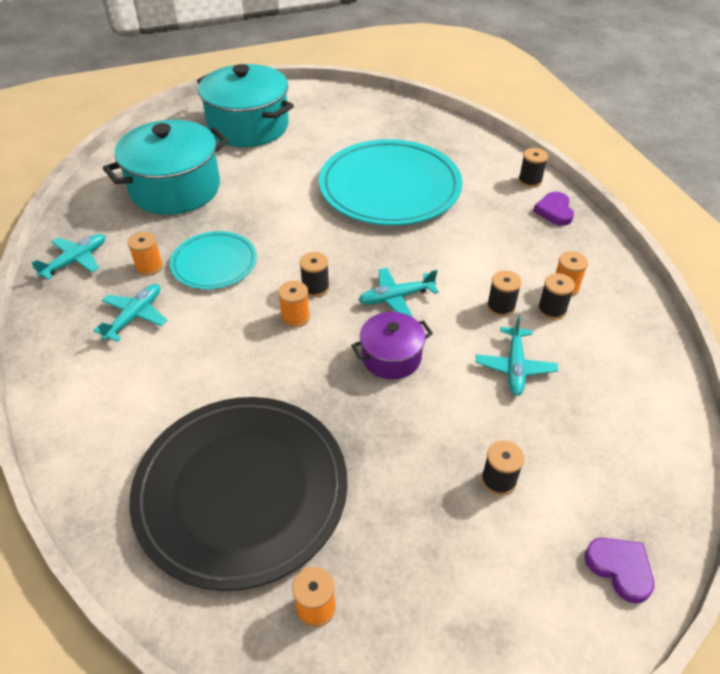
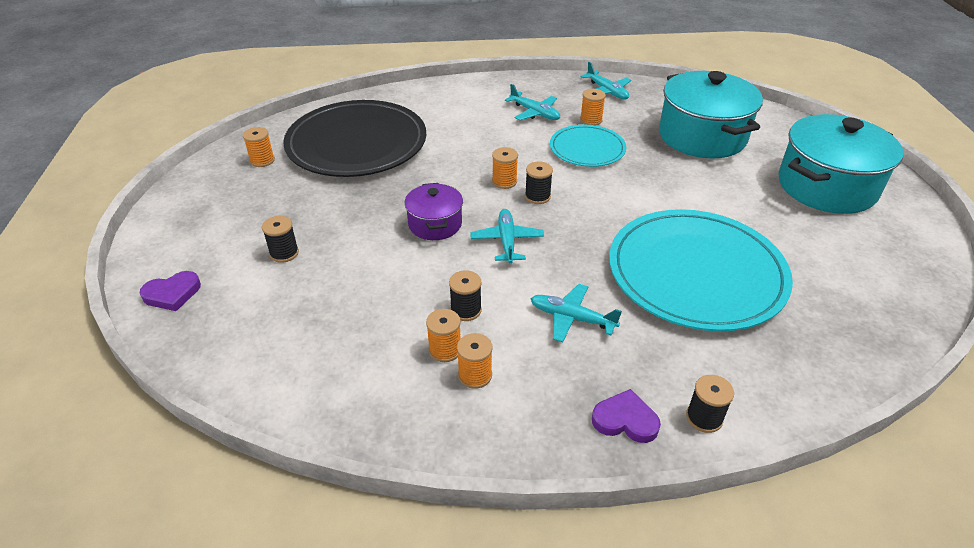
camera: 105 degrees right, 5 degrees down
(514, 366) = (385, 296): turquoise plane -> turquoise plane (572, 318)
(552, 309) = (445, 350): black spool -> orange spool

